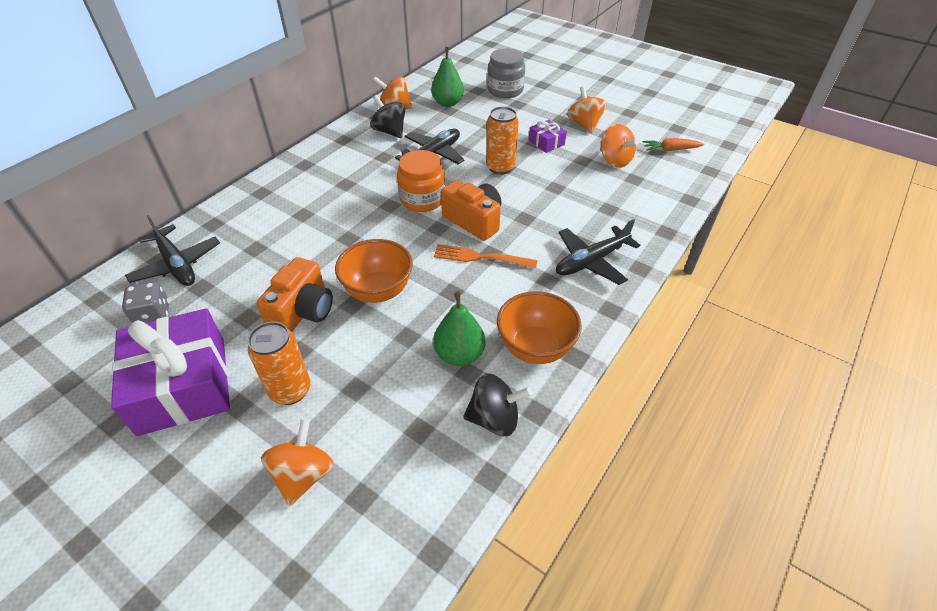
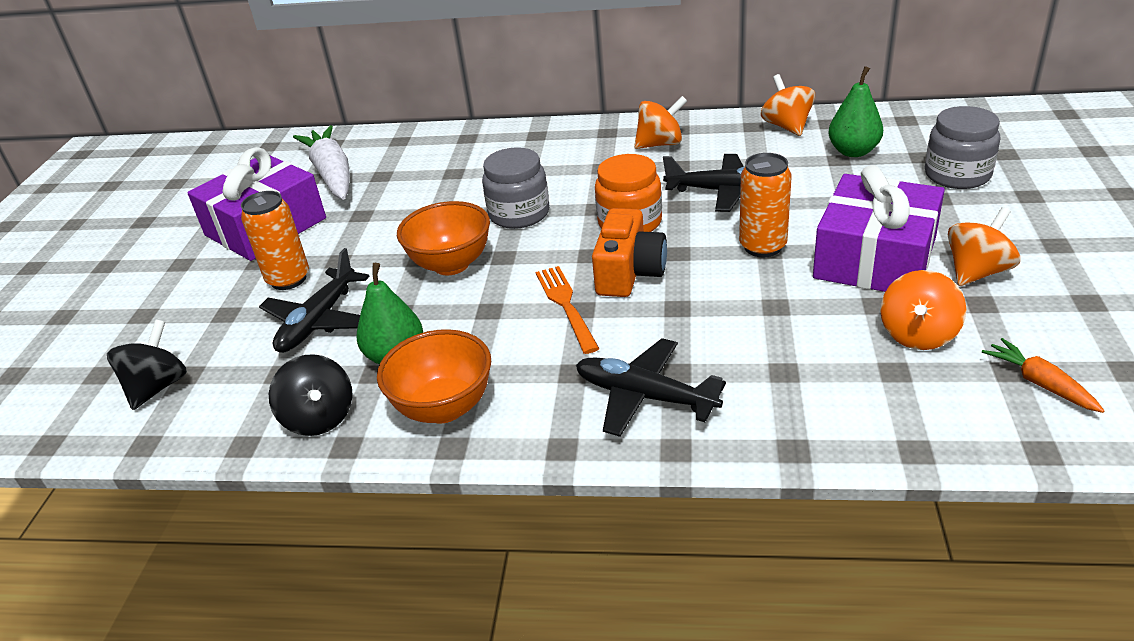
camera: 65 degrees right, 10 degrees down
(153, 315) = (332, 174): grey dice -> white carrot
(177, 264) = (399, 151): black plane -> black plane (318, 321)
(302, 311) = (390, 237): orange camera -> none
(303, 475) = (199, 331): orange spinning top -> orange spinning top (660, 144)
(354, 238) = (519, 214): none -> grey jar
(390, 131) = (733, 146): black spinning top -> black spinning top (158, 387)
(546, 142) = (875, 258): purple gift -> purple gift, size x2.27

